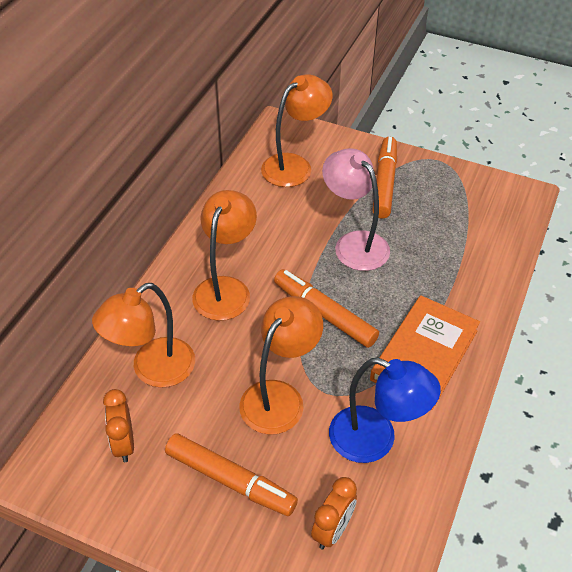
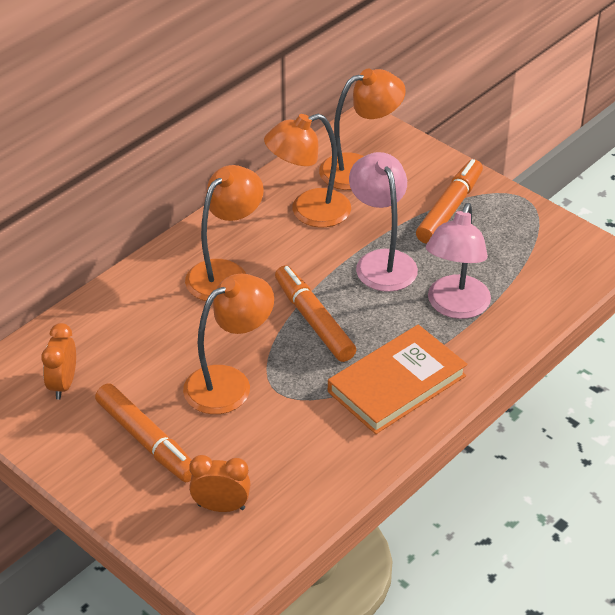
camera: 20 degrees right, 5 degrees down
(153, 370) = (118, 329): orange lamp -> orange lamp (309, 212)
(332, 530) = (221, 507): orange clock -> orange clock turned 135 degrees counterclockwise
(375, 440) = (304, 445): blue lamp -> none
(434, 269) = (455, 307): none -> pink lamp

